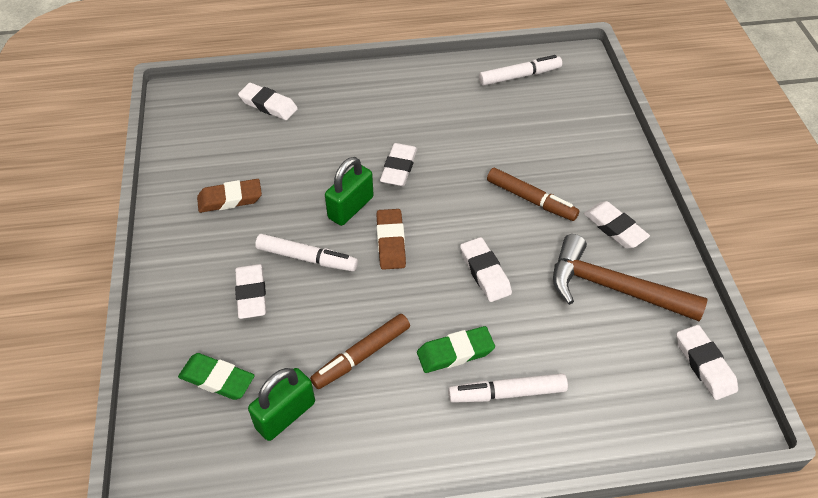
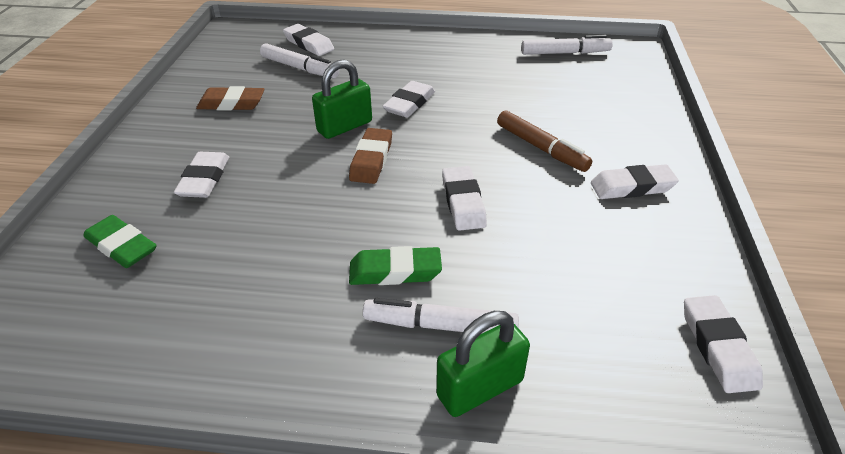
camera: 15 degrees right, 10 degrees down
(285, 415) = (171, 294): green padlock -> green padlock (480, 388)
(307, 258) = (278, 159): white marker -> white marker (299, 68)
(361, 355) = (287, 254): brown marker -> none
(612, 288) = (612, 242): brown hammer -> none
(614, 228) = (632, 187): white eraser -> white eraser turned 75 degrees counterclockwise

